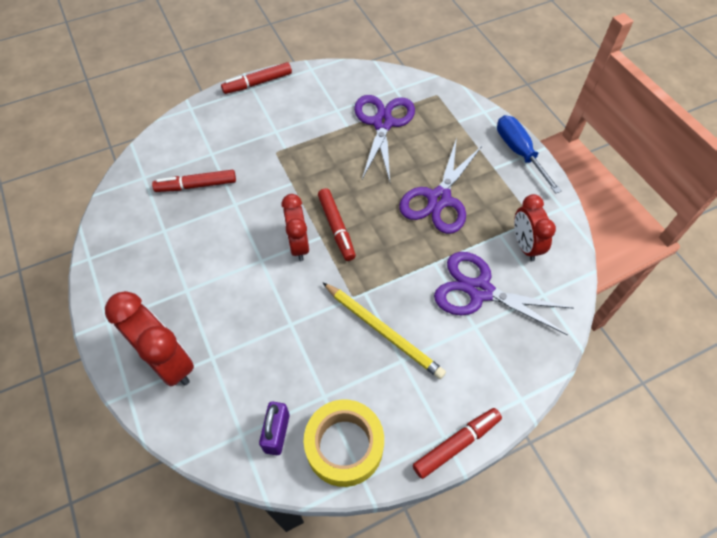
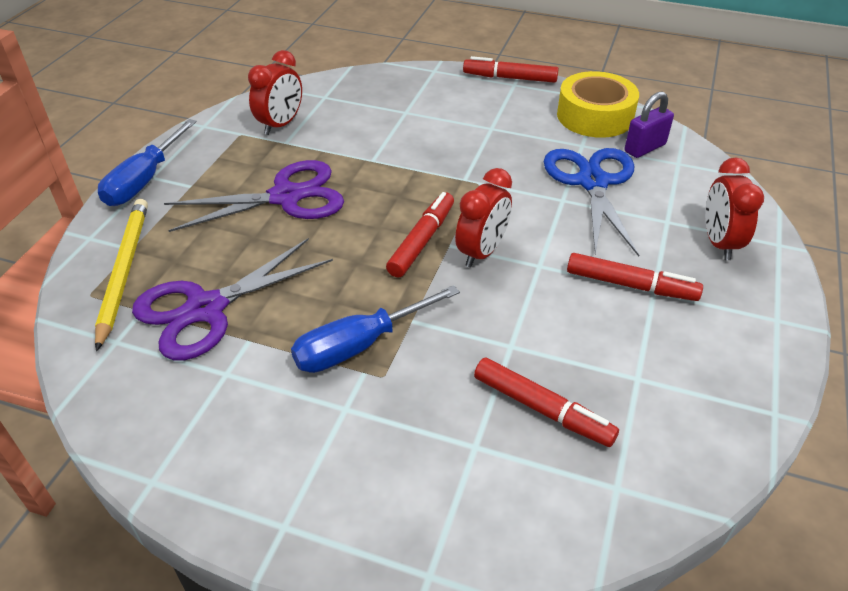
camera: 135 degrees left, 15 degrees down
(168, 362) = (719, 243): red clock -> red clock, size x0.66
(257, 83) = (263, 529): red marker -> red marker (631, 285)
(285, 358) = (592, 182): none -> blue scissors
(300, 156) = (360, 345): none -> blue screwdriver
(383, 331) = (483, 149): yellow pencil -> yellow pencil (123, 271)
(479, 290) = (367, 125): purple scissors -> none

